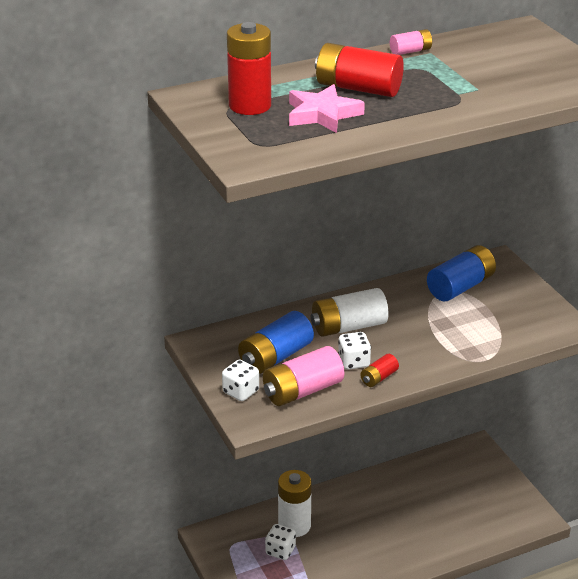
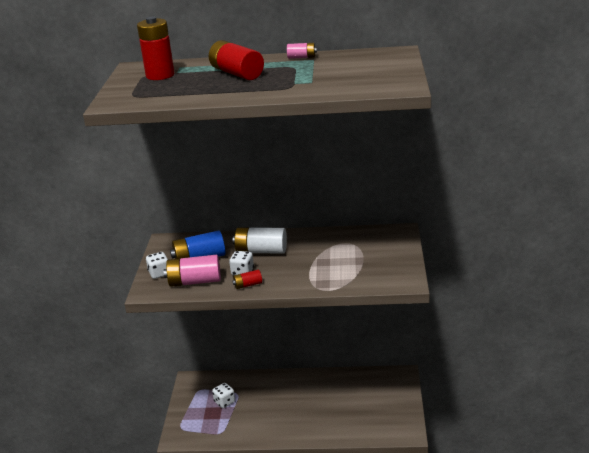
camera: 30 degrees right, 5 degrees down
(294, 525) = (245, 389): white battery -> none
(322, 114) = (194, 84): pink star -> none
(460, 286) = (358, 242): blue battery -> none

